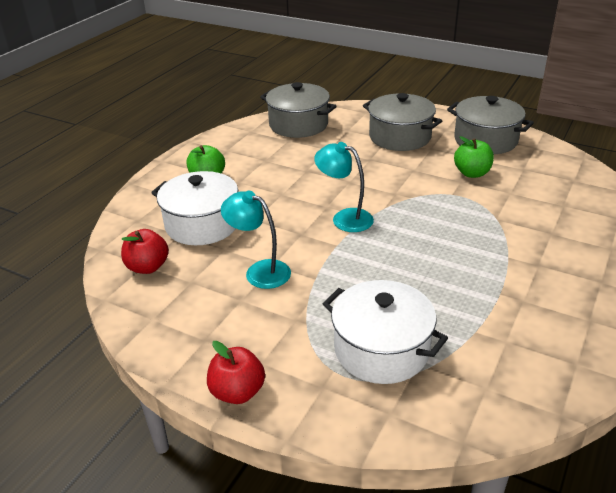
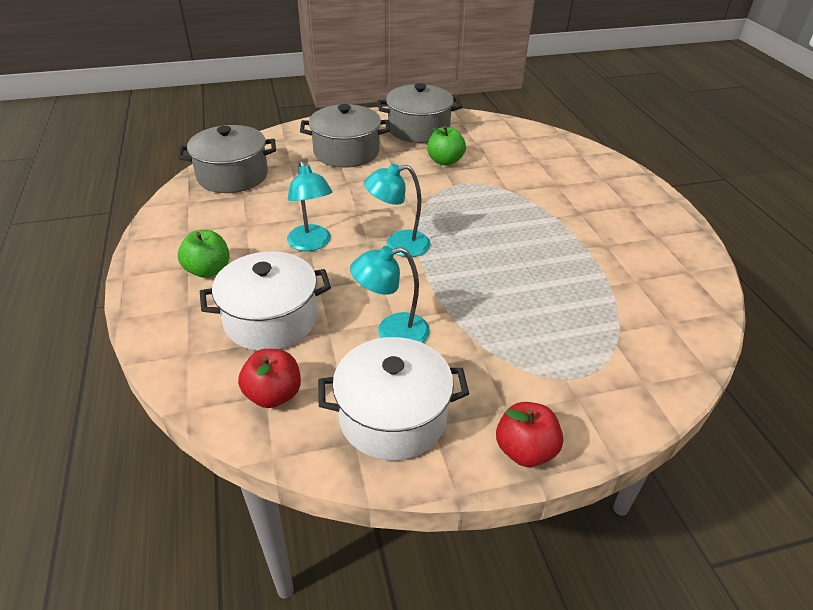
camera: 45 degrees left, 5 degrees up
(288, 190) = (311, 244): none -> turquoise lamp
(381, 350) = (574, 339): white pot -> white pot (393, 417)

